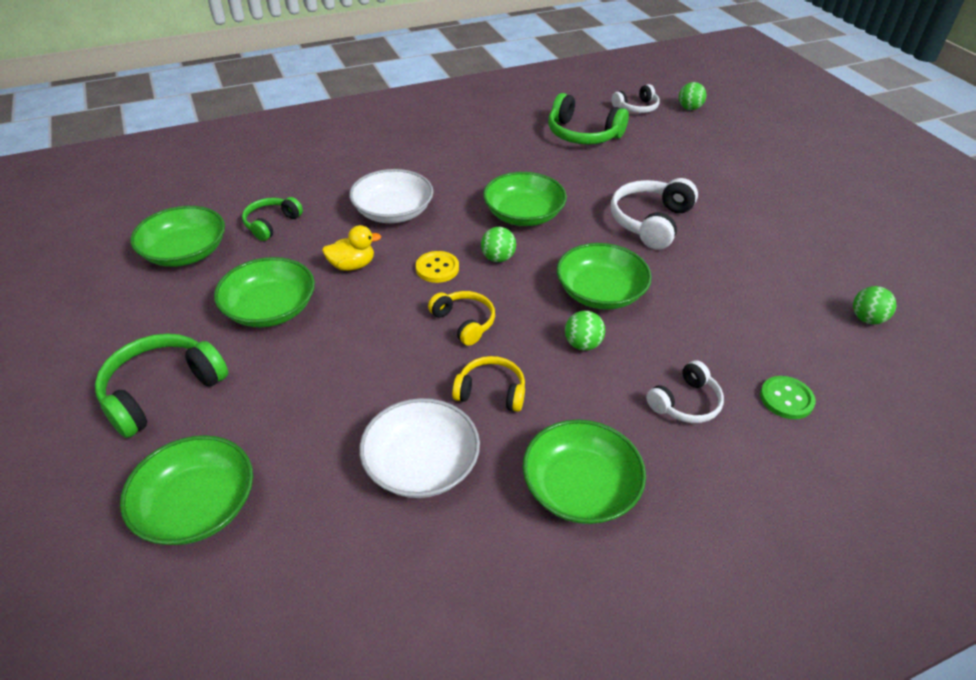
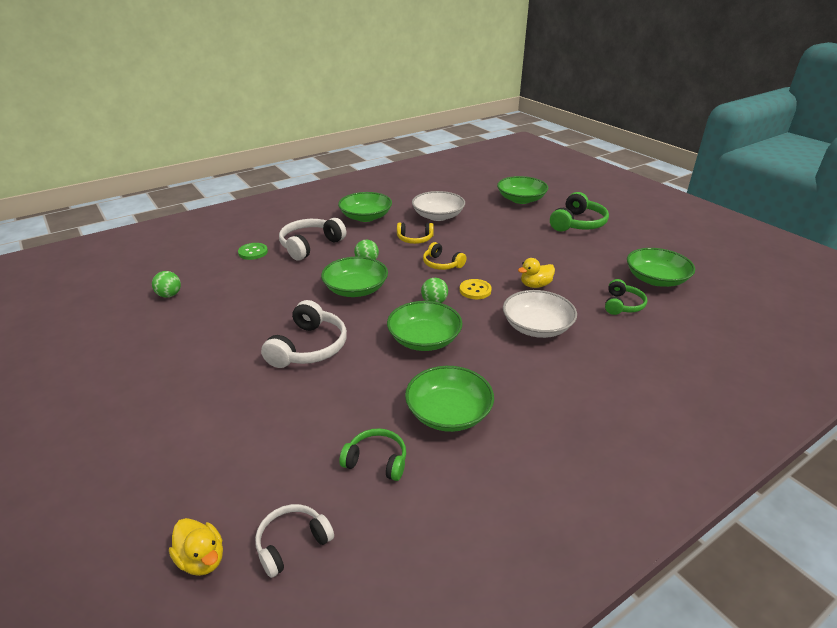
camera: 170 degrees right, 10 degrees down
(270, 309) = (563, 257): green bowl -> green bowl (448, 413)
(582, 134) = (376, 461): green headphones -> green headphones, size x0.62
(685, 403) = (310, 245): white headphones -> white headphones, size x1.62
(689, 108) = (202, 559): green ball -> yellow duck

